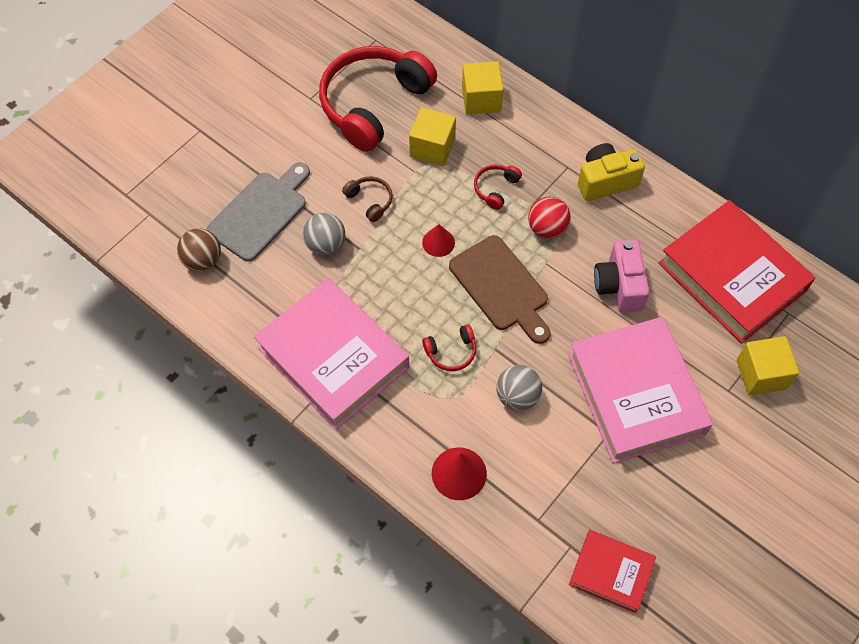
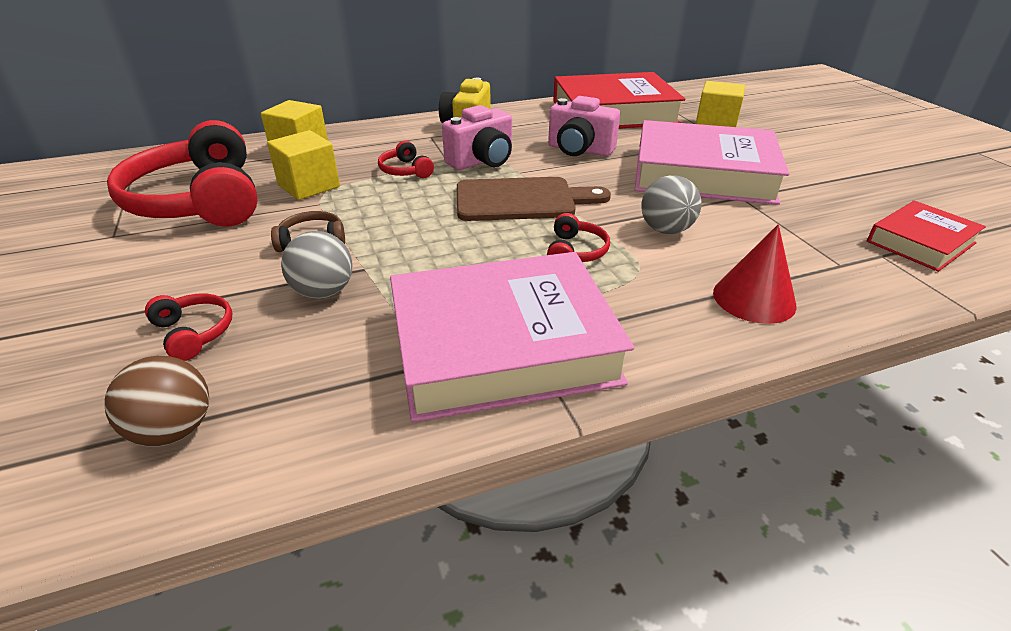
camera: 60 degrees left, 25 degrees down
(260, 213) = (194, 332): grey cutting board -> red headphones
(438, 242) = (425, 217): red cone -> none
(547, 228) = (482, 161): red ball -> pink camera

